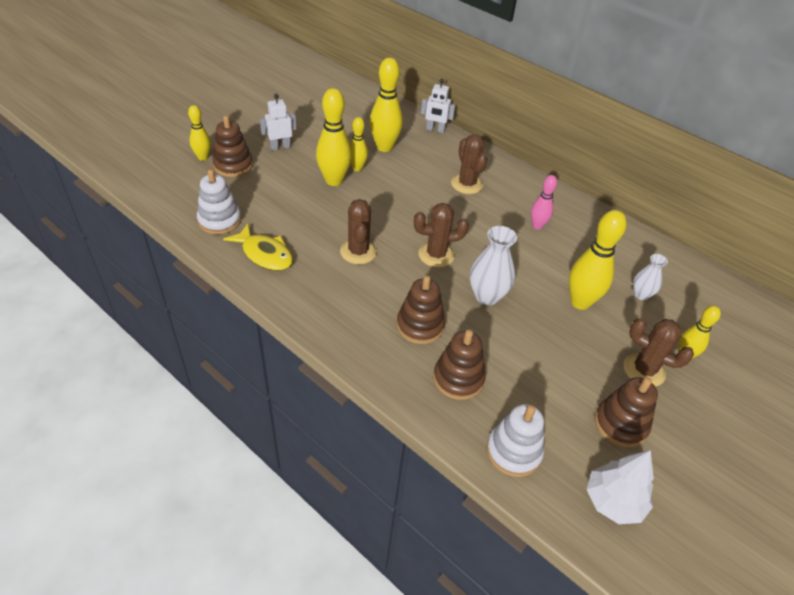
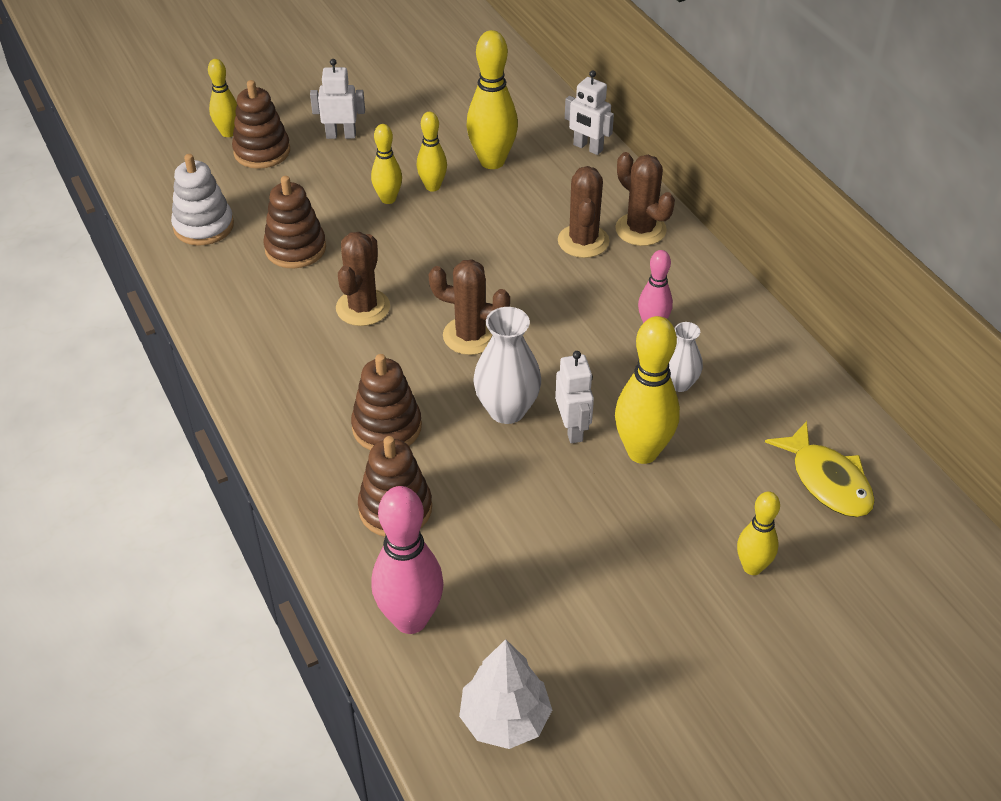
camera: 25 degrees right, 0 degrees up
(264, 254) = (236, 284): yellow fish -> yellow fish (827, 481)
(334, 180) = (388, 199): yellow bowling pin -> yellow bowling pin, size x0.59
(513, 451) = (410, 619): white stacking toy -> pink bowling pin
(532, 298) = (572, 429): none -> white robot
(620, 424) = (585, 629): brown stacking toy -> brown stacking toy (295, 248)
(641, 294) = (748, 464): white vase -> white vase (679, 383)
(644, 370) = (673, 569): brown cactus -> brown cactus (640, 229)

